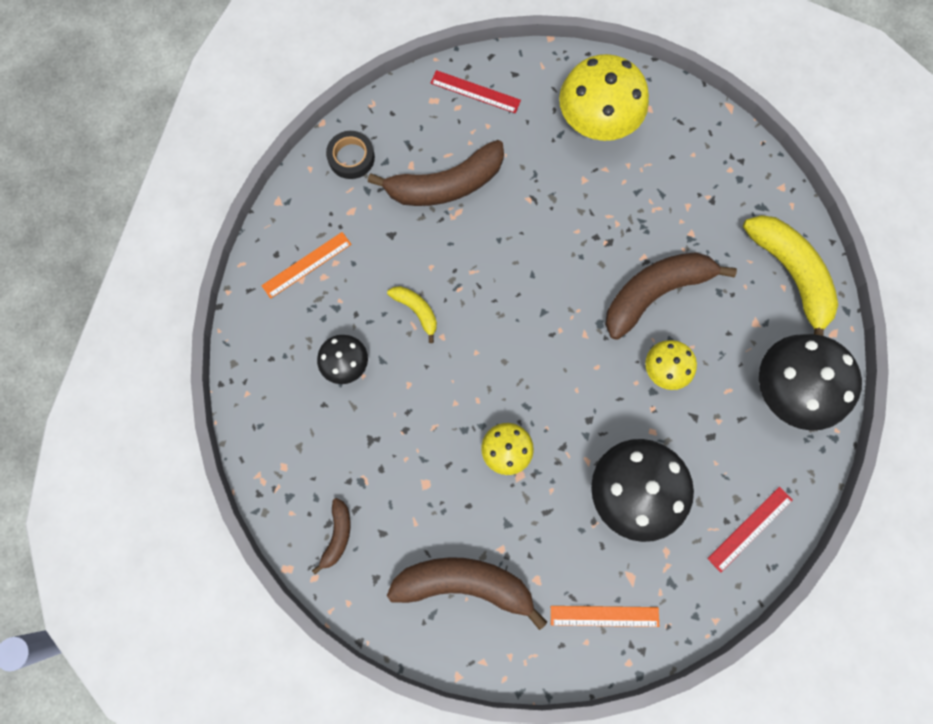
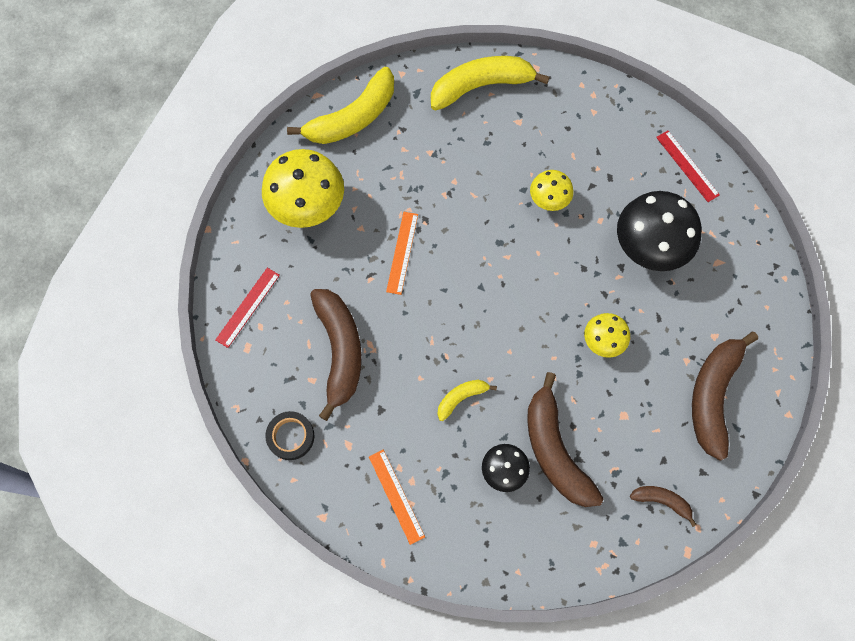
camera: 80 degrees left, 5 degrees down
(604, 615) = (747, 289): orange ruler -> orange ruler (402, 252)
(655, 293) = (479, 192): brown banana -> brown banana (555, 450)
(712, 147) = (352, 118): none -> yellow banana
(786, 390) = (579, 113): black mushroom -> none

